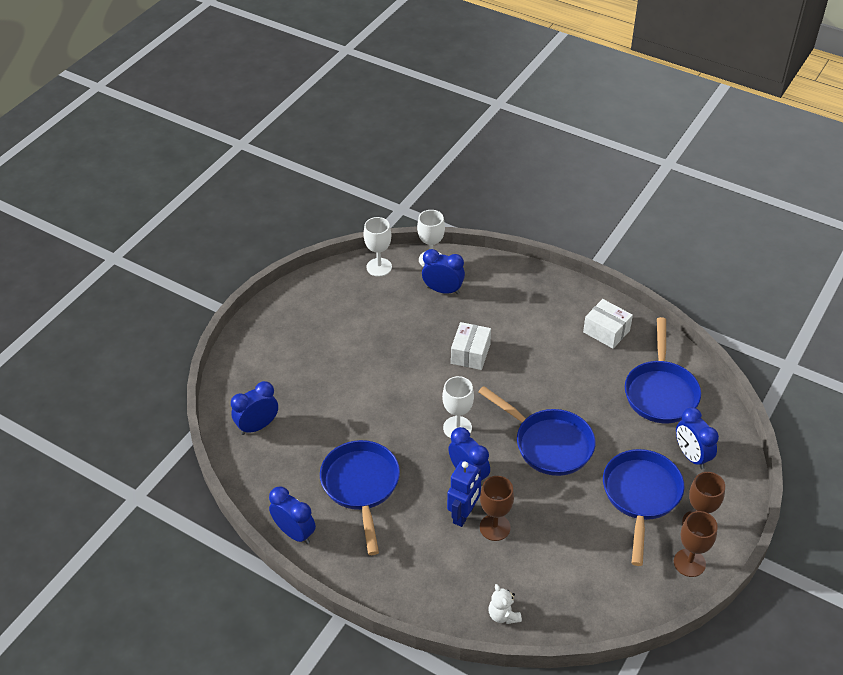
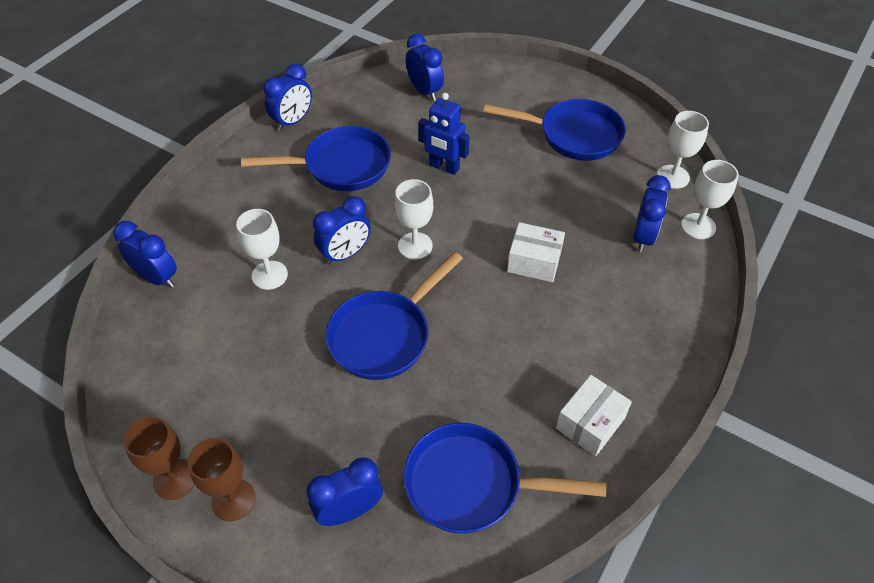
camera: 90 degrees right, 5 degrees up
(464, 515) = (291, 248): blue robot -> blue robot (444, 167)
(495, 527) = (269, 275): brown goblet -> white goblet
(503, 615) = (157, 278): white teddy bear -> blue clock
(641, 496) = (289, 433): blue pan -> blue pan (573, 135)

